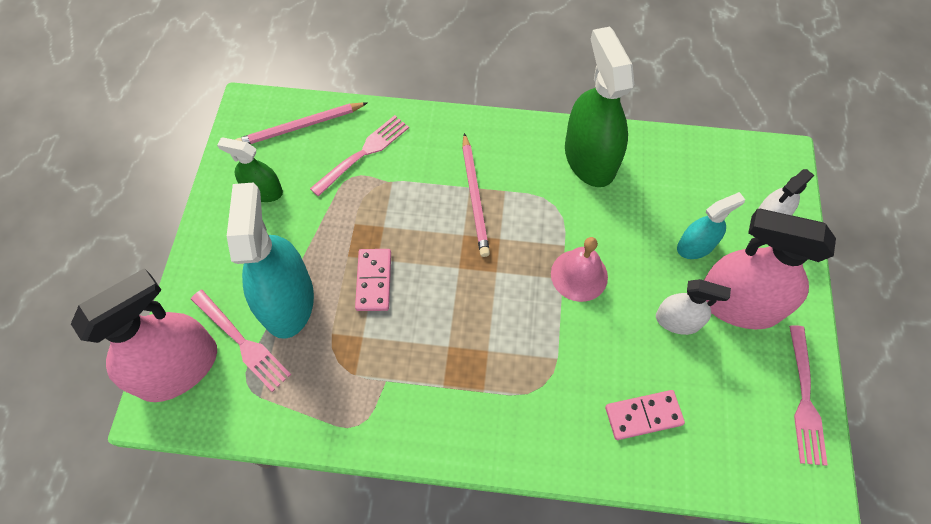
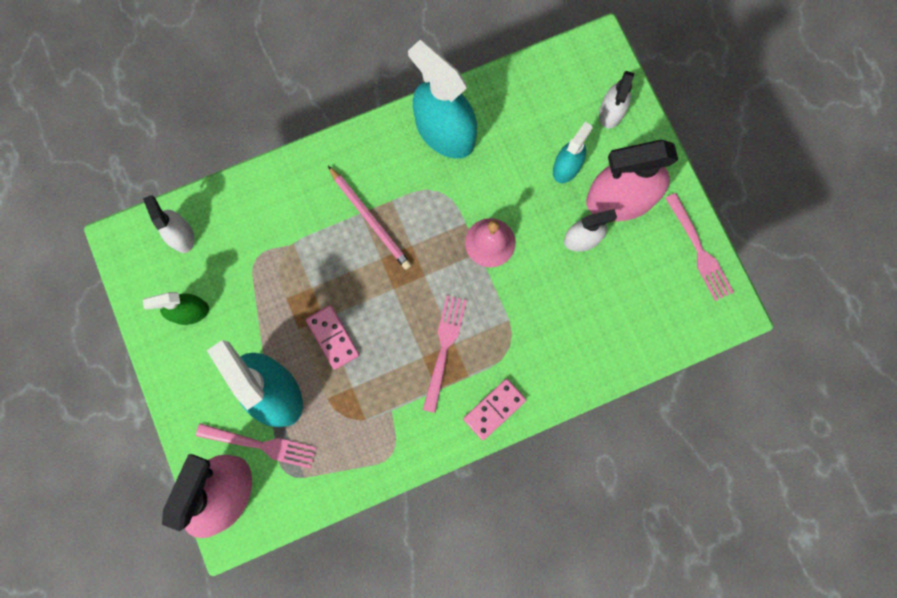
camera: 30 degrees left, 15 degrees up
(300, 127) = (181, 235): pink pencil -> white spray bottle
(363, 153) = (252, 230): pink fork -> pink fork (444, 348)
(590, 158) = (444, 131): green spray bottle -> turquoise spray bottle
(643, 416) = (593, 328): pink domino -> pink domino (494, 409)

